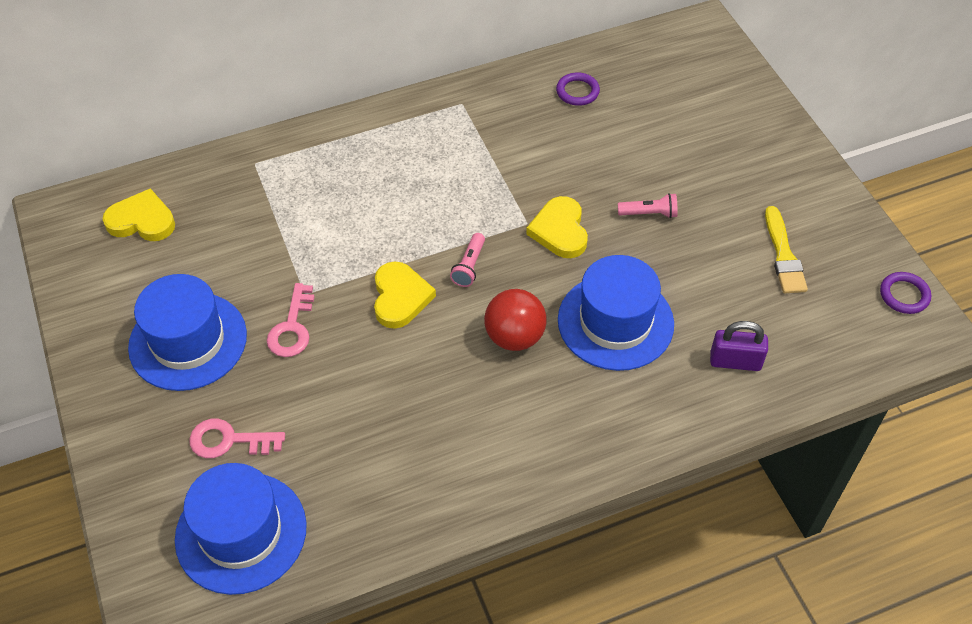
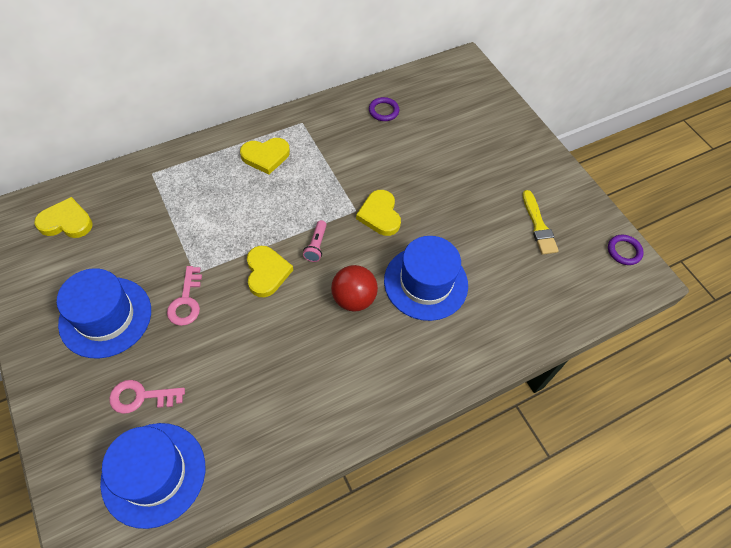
camera: 10 degrees left, 5 degrees up
(408, 147) = (265, 156): none -> yellow heart
(649, 213) = (442, 199): pink flashlight -> none
(735, 361) = (513, 308): purple padlock -> none

